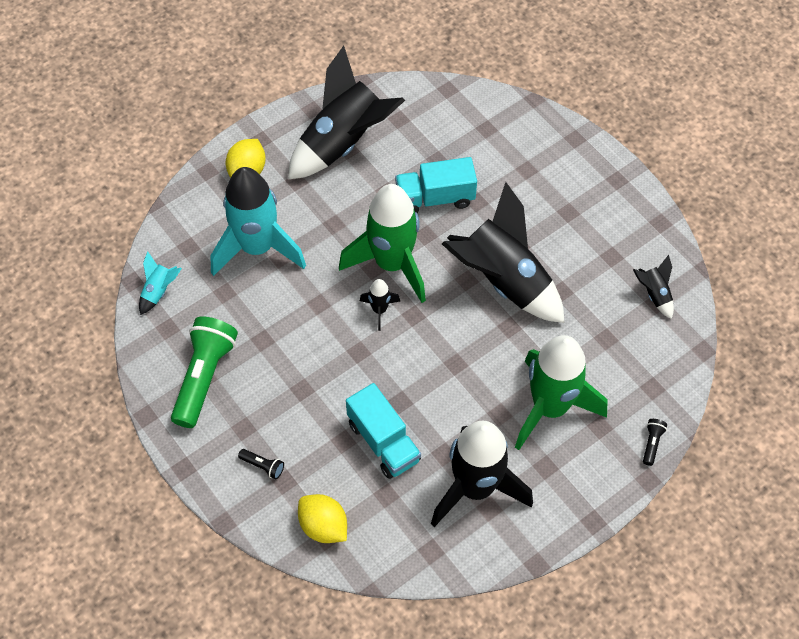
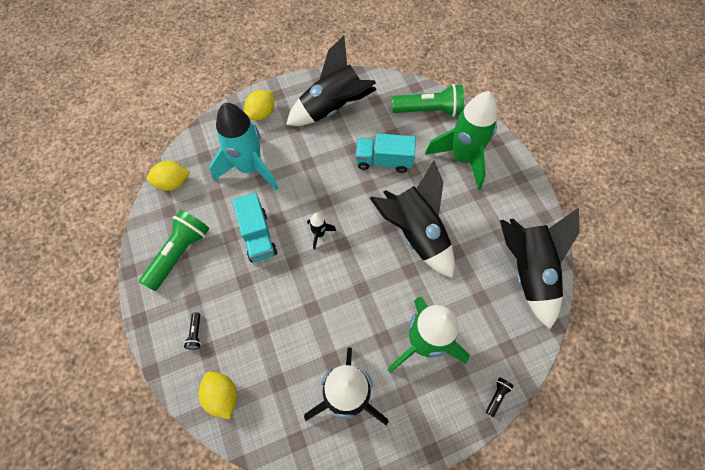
camera: 15 degrees right, 5 degrees up
(159, 291) = (173, 183): turquoise rocket -> yellow lemon
(263, 466) = (195, 333): black flashlight -> black flashlight turned 45 degrees clockwise
(383, 442) = (289, 338): turquoise truck -> turquoise truck (258, 236)
(392, 264) = (339, 201): green rocket -> green rocket (462, 158)
(476, 117) = (429, 110): none -> green flashlight
(654, 294) = (527, 272): black rocket -> black rocket, size x2.36

